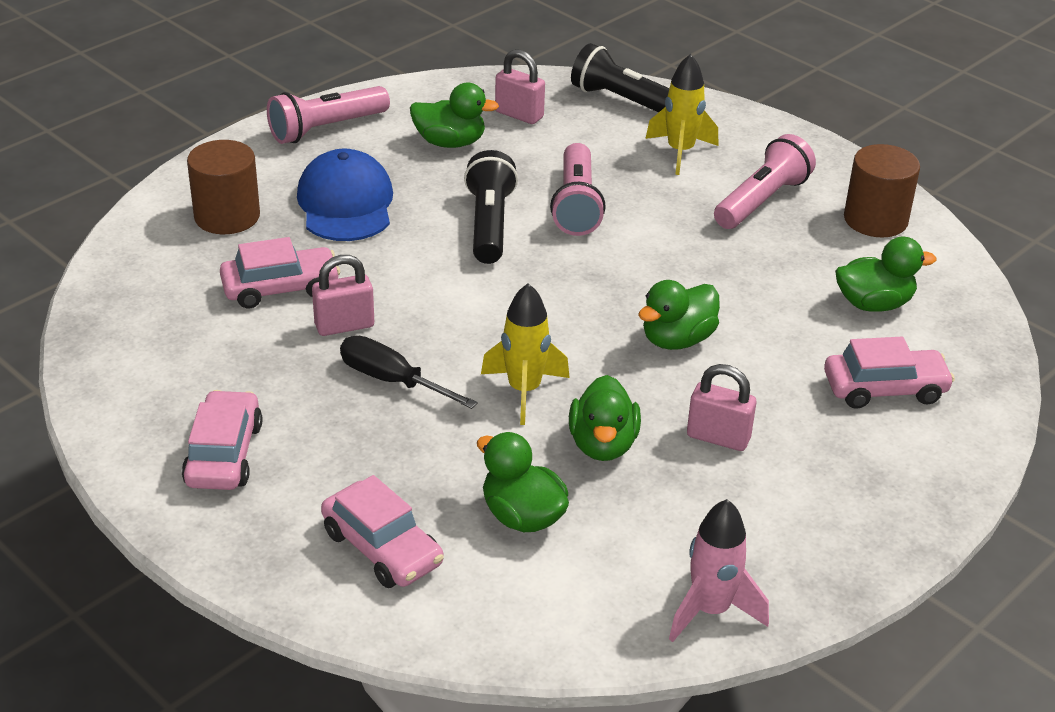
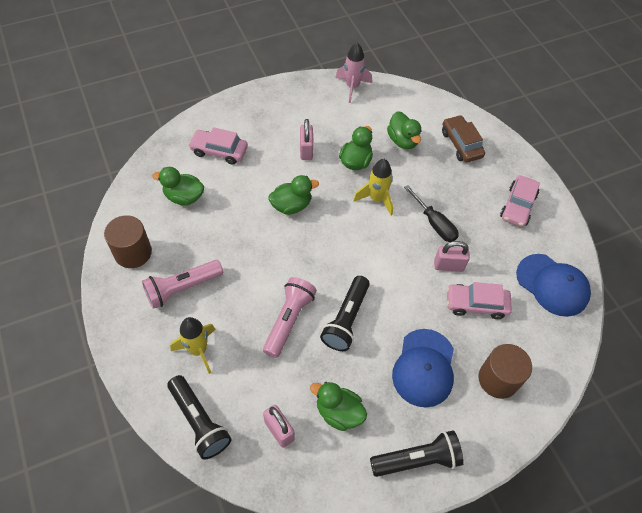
camera: 160 degrees left, 20 degrees up
(142, 345) = (552, 285): none -> blue cap
(326, 129) = (417, 459): pink flashlight -> black flashlight
(382, 548) = (461, 144): pink car -> brown car
(718, 437) = (306, 150): pink padlock -> pink padlock turned 45 degrees clockwise

